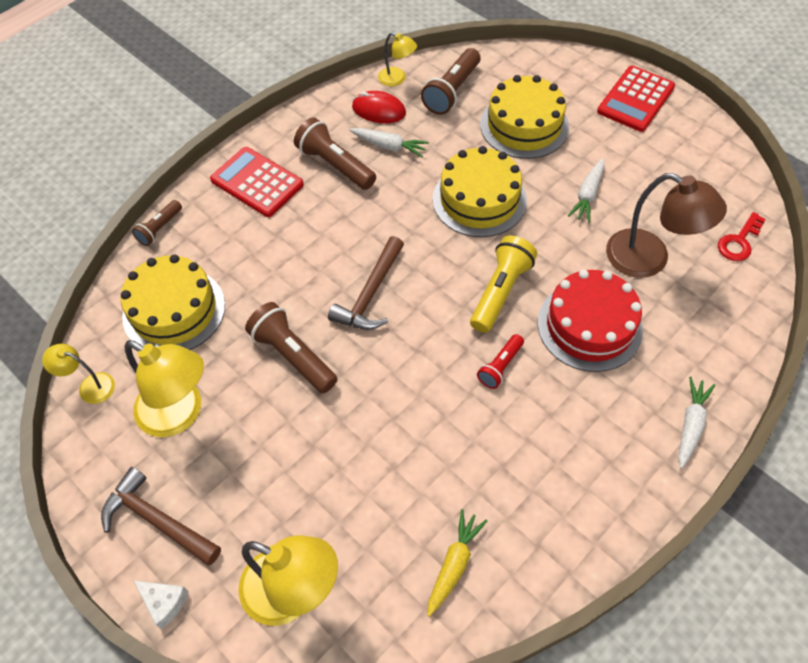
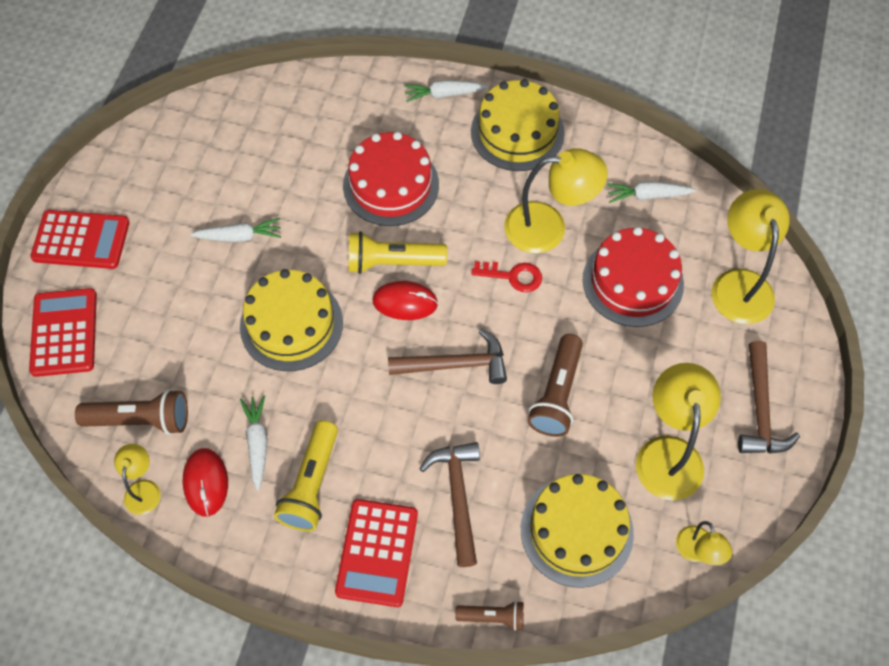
camera: 120 degrees left, 5 degrees up
(164, 602) = (808, 364): white cheese -> none
(260, 246) = (457, 496): none -> brown hammer
(334, 165) = (312, 484): brown flashlight -> yellow flashlight
(360, 485) = (633, 281): none -> red cake
(453, 284) = (405, 302): none -> red mouse
(454, 564) = (647, 195): yellow carrot -> white carrot
(467, 440) = (548, 227): none -> yellow lamp
(500, 367) = (469, 232): red flashlight -> none
(524, 125) = (166, 326): yellow cake -> yellow cake (517, 132)
(552, 71) = (64, 332): none -> red calculator
(649, 259) = (294, 166): brown lamp -> none
(739, 241) = (240, 110): red key -> red key (513, 276)

